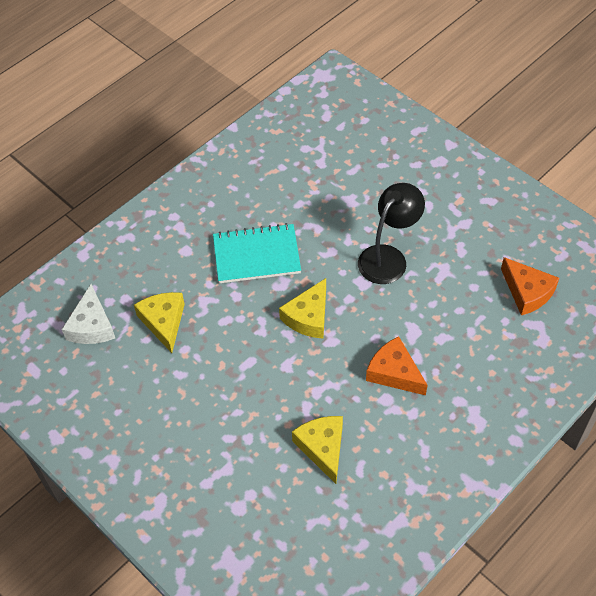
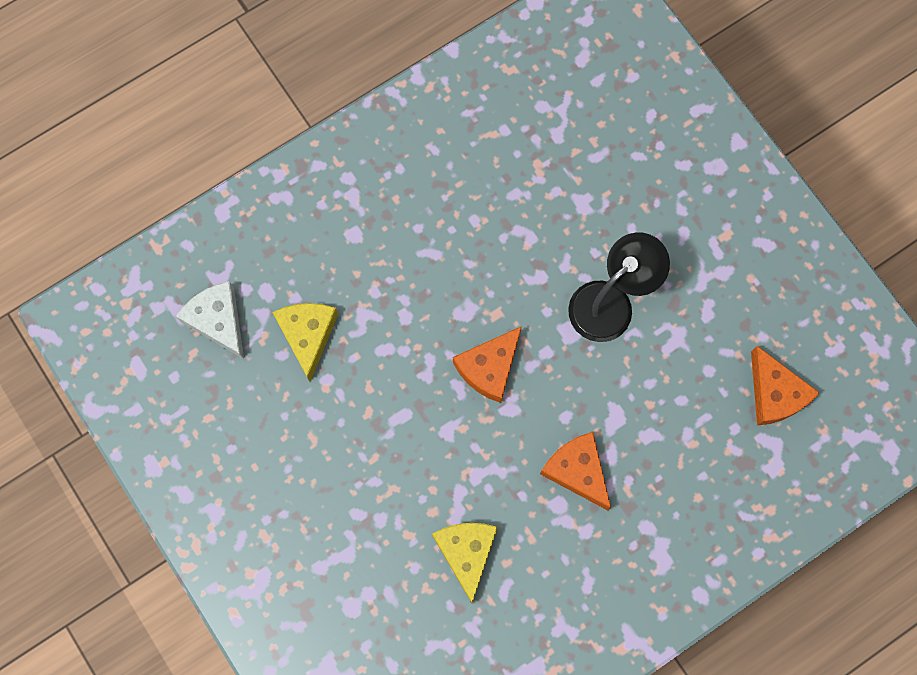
camera: 10 degrees right, 20 degrees up
(92, 326) = (218, 321): white cheese -> white cheese turned 135 degrees clockwise
(256, 255) = (443, 262): turquoise notebook -> none
(308, 317) = (489, 368): yellow cheese -> orange cheese

